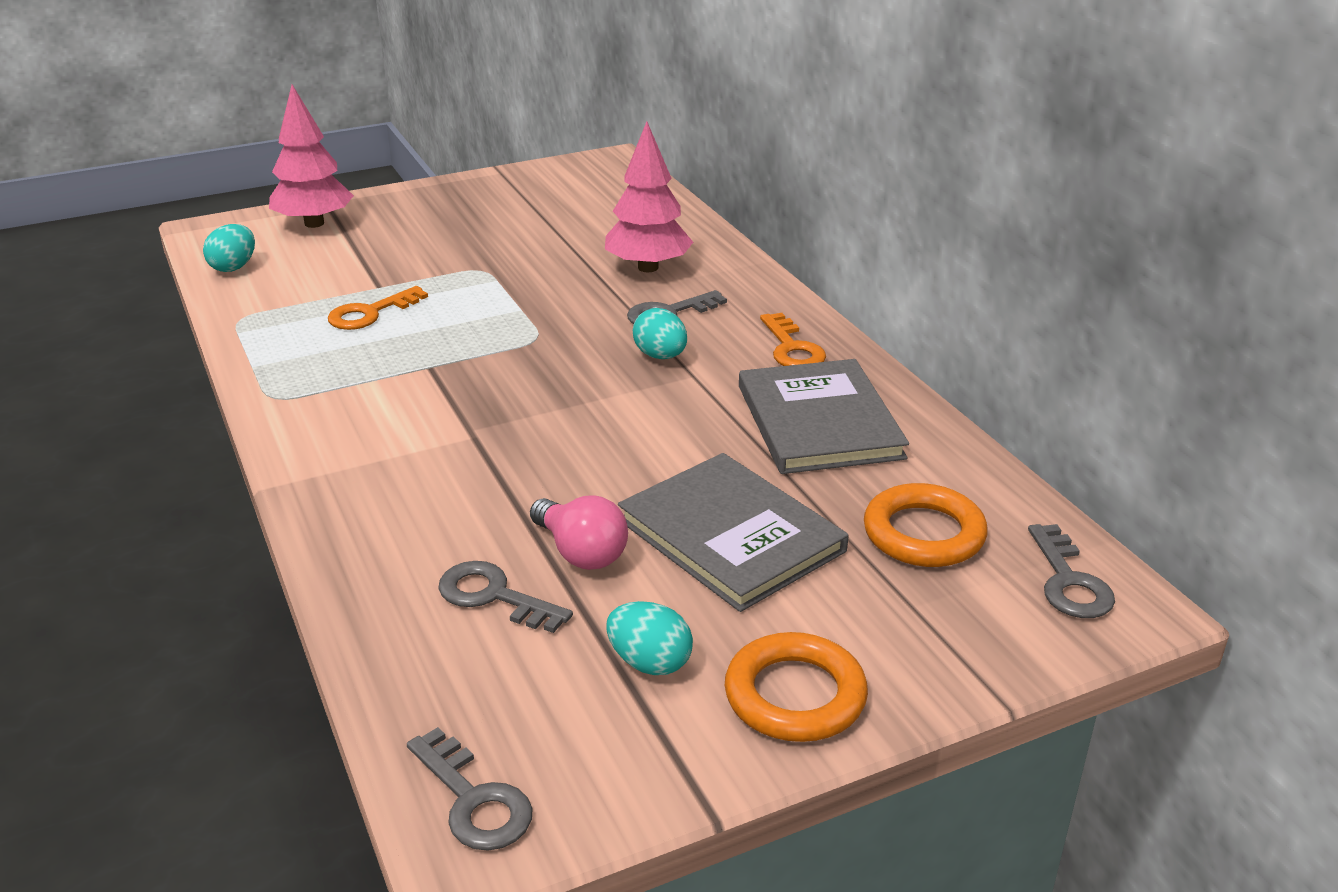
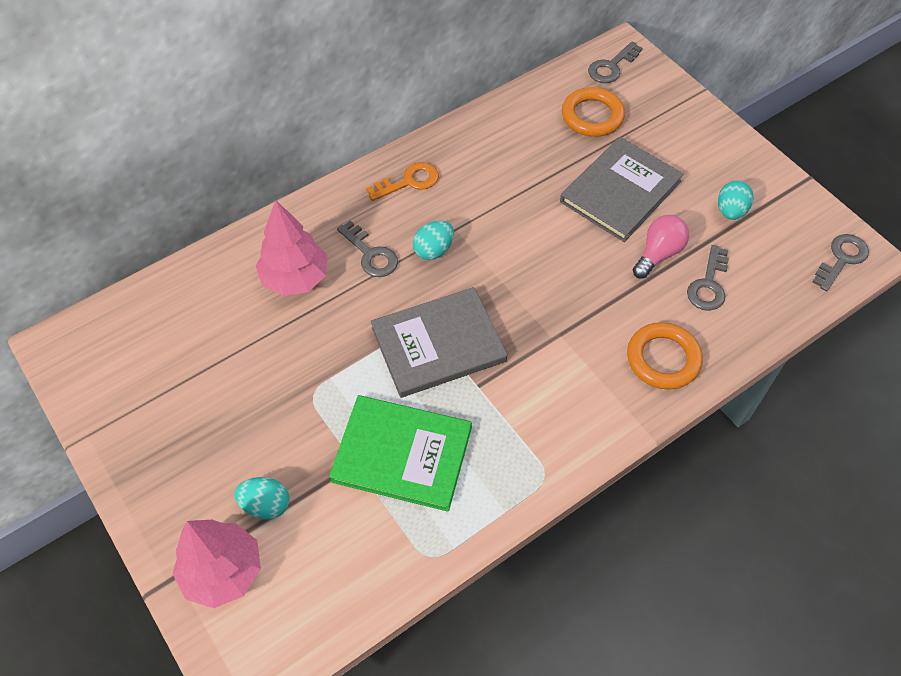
camera: 100 degrees left, 25 degrees up
(234, 267) = (330, 608): turquoise egg -> turquoise egg (266, 505)
(371, 313) = (402, 454): orange key -> green book
(795, 695) = (729, 157): orange ring -> orange ring (663, 359)
(819, 421) = (496, 163): grey book -> grey book (438, 344)
(1068, 581) = (611, 66): grey key -> grey key turned 150 degrees clockwise

